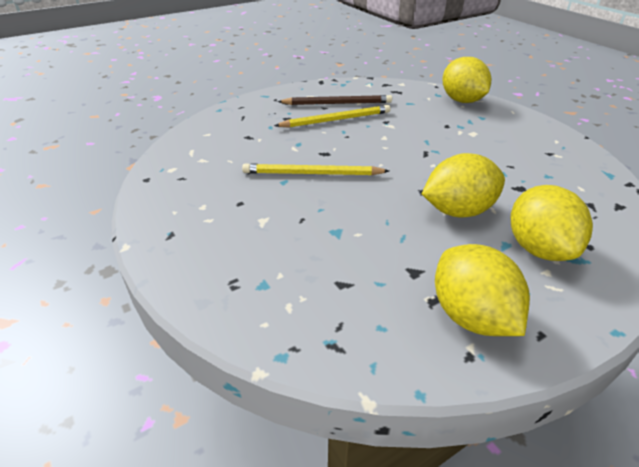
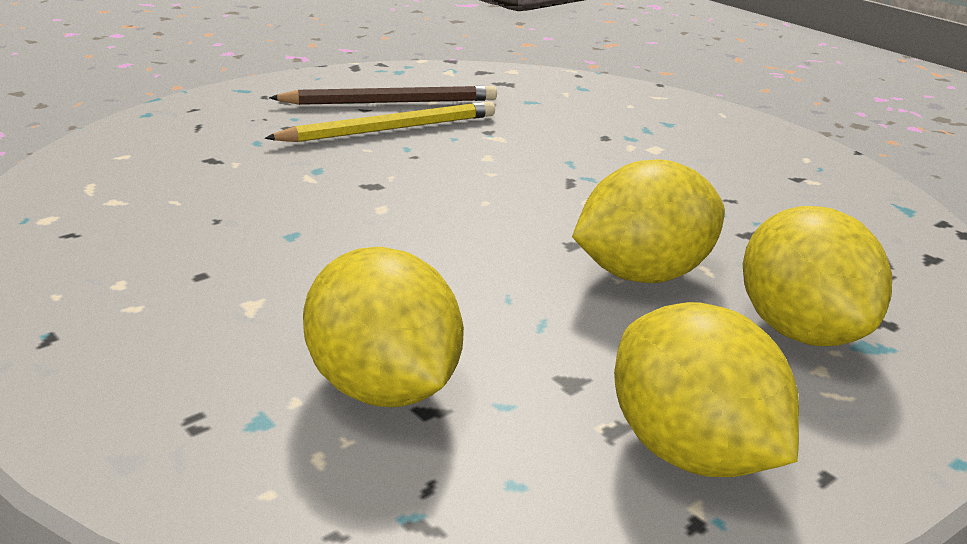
camera: 10 degrees left, 10 degrees down
(312, 173) = (349, 220): yellow pencil -> none
(462, 100) = (628, 97): yellow lemon -> yellow lemon (383, 388)

